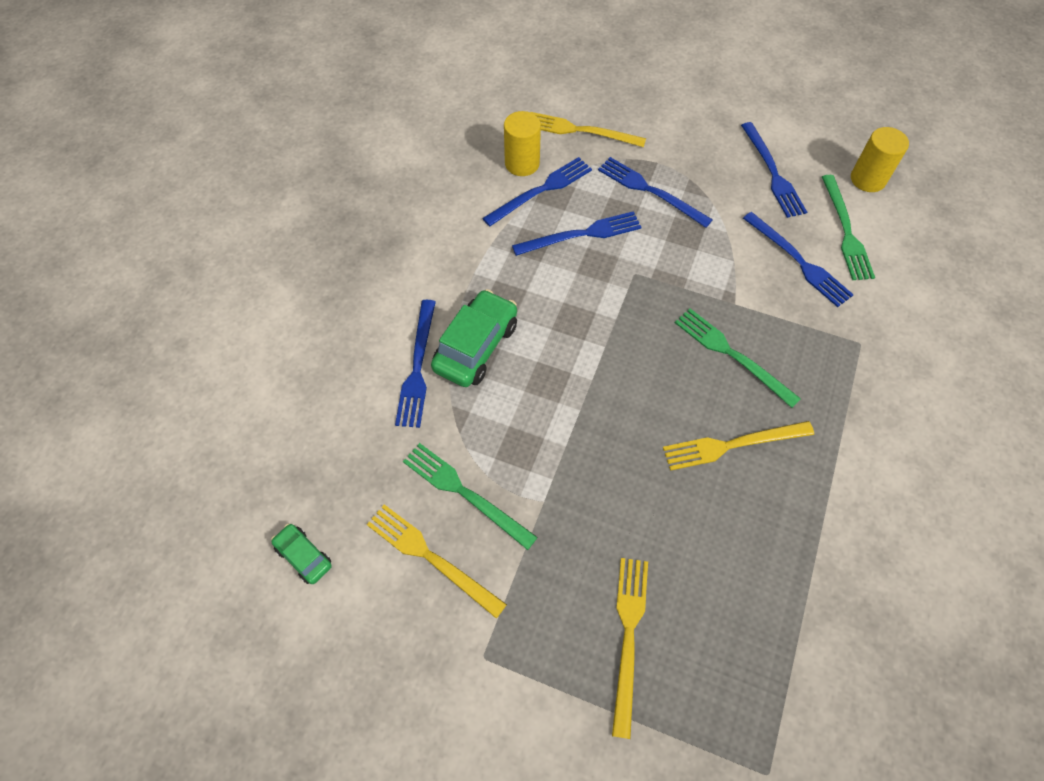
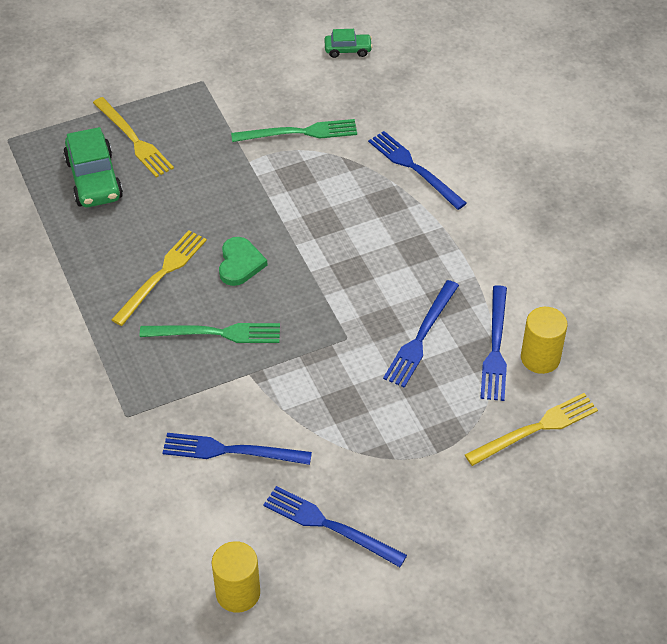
camera: 135 degrees right, 10 degrees down
(431, 557) = (280, 95): yellow fork -> none
(476, 346) = (394, 206): green car -> green car (94, 179)
(650, 191) = (412, 418): blue fork -> none
(655, 400) = (240, 263): none -> green heart
(846, 231) = (214, 514): green fork -> none

